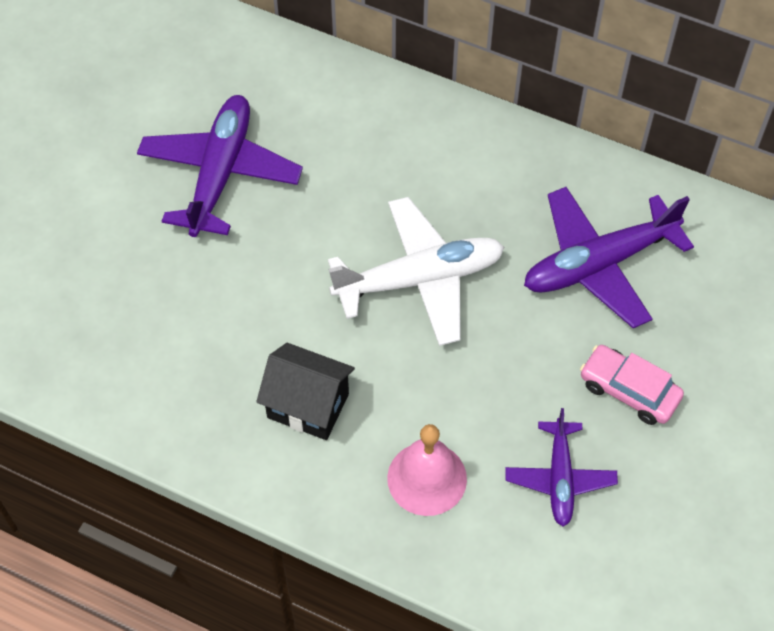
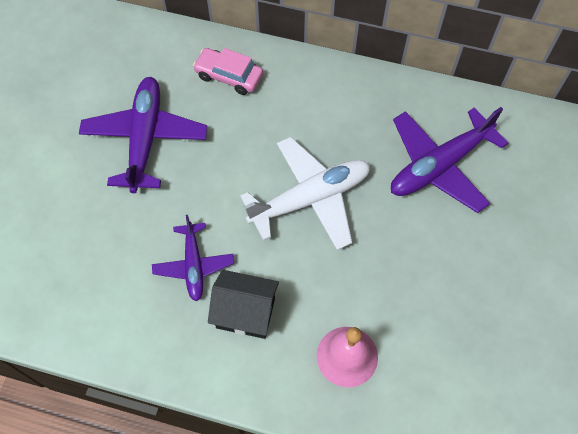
camera: 10 degrees left, 5 degrees up
(560, 478) = (446, 339): purple plane -> purple plane (194, 265)
(629, 391) = (482, 260): pink car -> pink car (229, 76)

